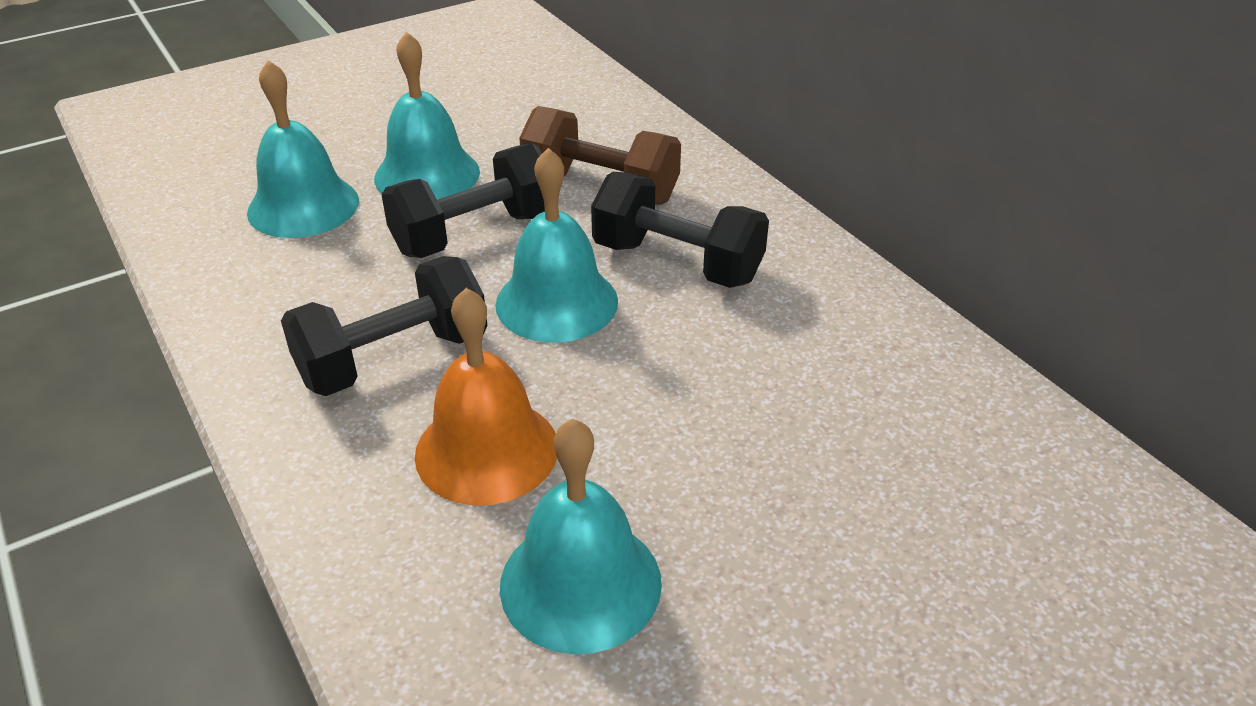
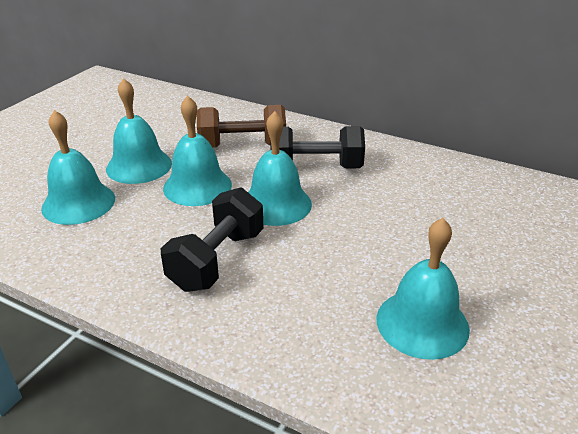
camera: 30 degrees left, 5 degrees down
(474, 233) = (197, 186): black dumbbell -> turquoise bell
(487, 450) = (314, 284): orange bell -> none

